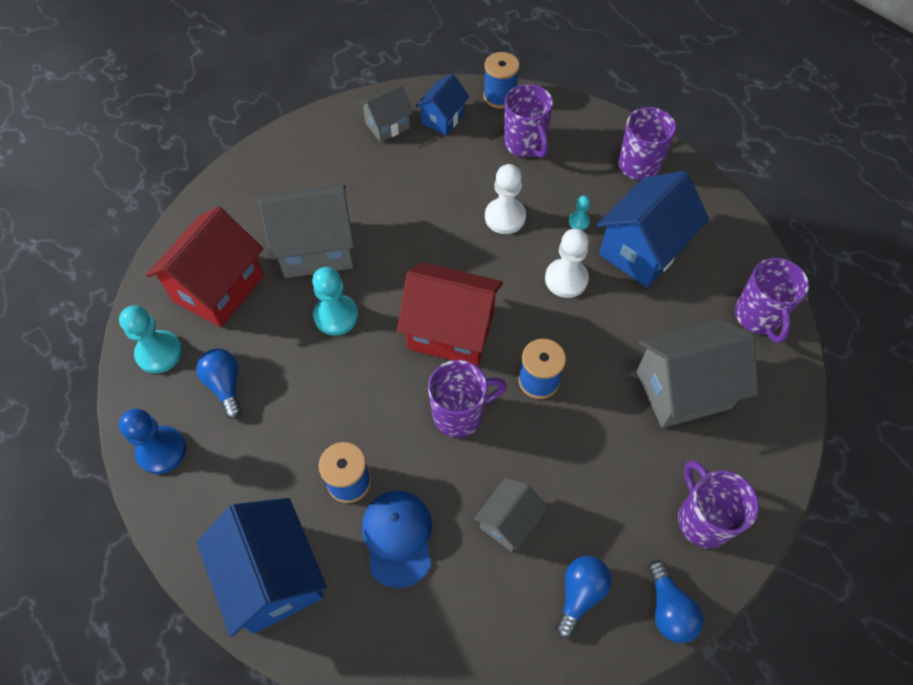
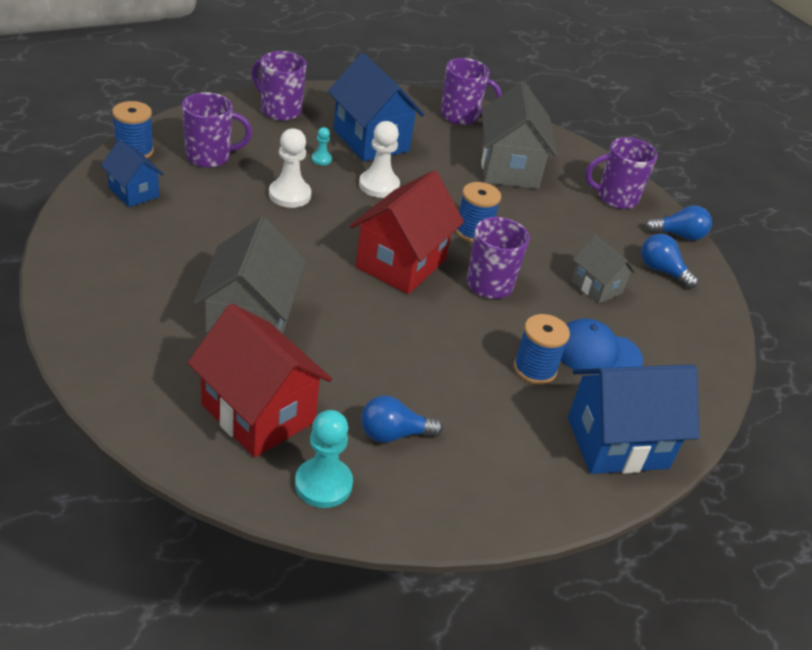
camera: 80 degrees left, 20 degrees down
(161, 451) = (456, 504): blue pawn -> none
(336, 316) = (345, 331): turquoise pawn -> none
(387, 126) = (111, 229): grey house -> none

